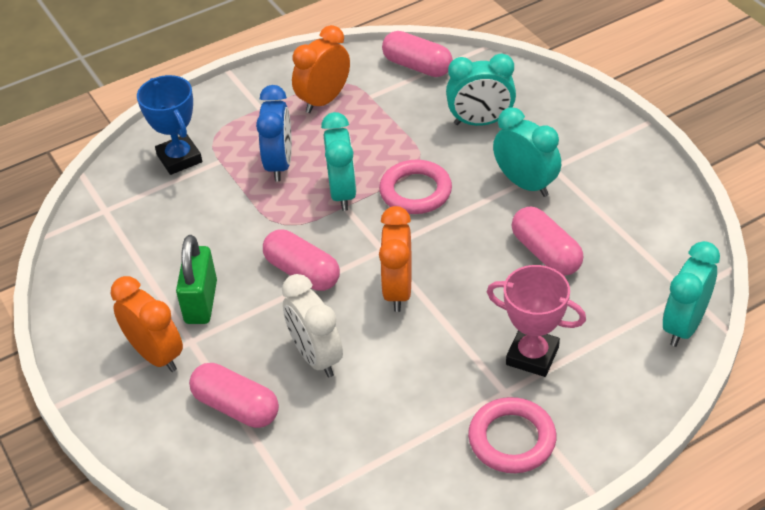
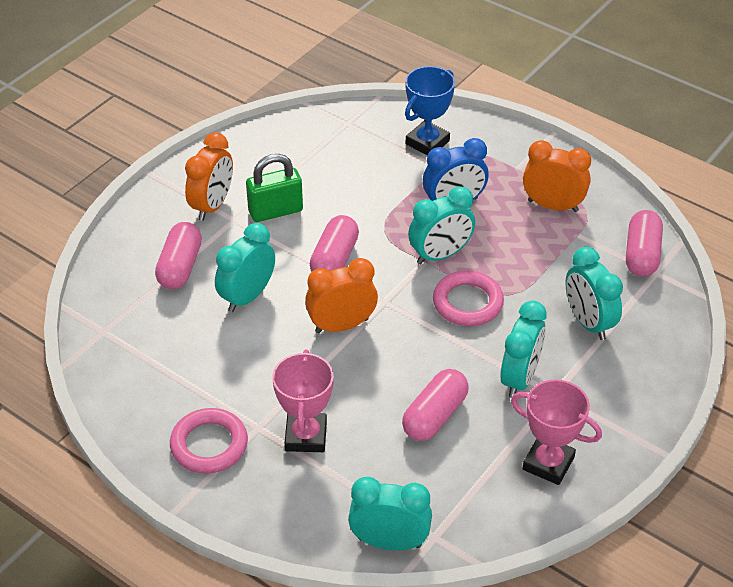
camera: 65 degrees right, 0 degrees up
(316, 357) = (247, 296): white clock -> turquoise clock
(630, 195) = (548, 463): none -> pink trophy

